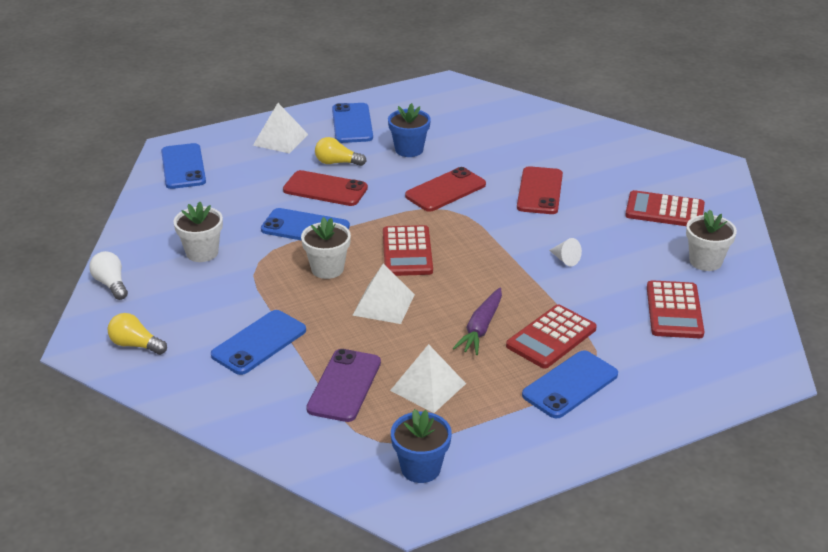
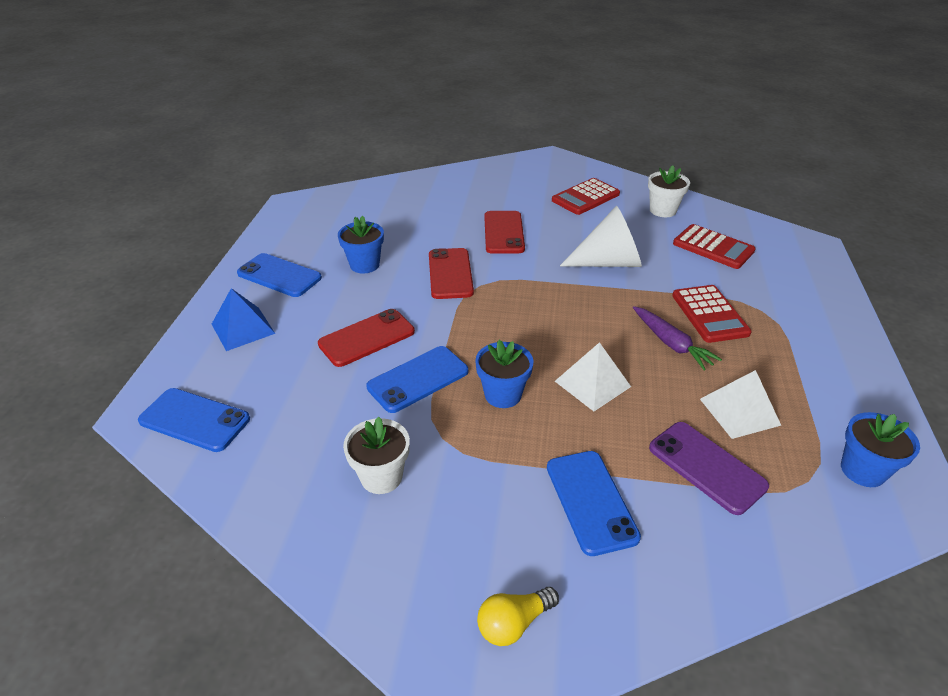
camera: 55 degrees left, 5 degrees up
(111, 284) = (362, 594): white light bulb -> none
(280, 139) = (243, 328): white pyramid -> blue pyramid
(327, 269) = (503, 394): white flower pot -> blue flower pot
(337, 163) = (331, 312): yellow light bulb -> none
(407, 252) = (522, 334): red calculator -> none
(540, 191) = (504, 233): red phone -> red phone turned 45 degrees clockwise
(565, 259) = (609, 262): white cone -> white cone, size x2.48
(570, 385) = (779, 333): blue phone -> none

